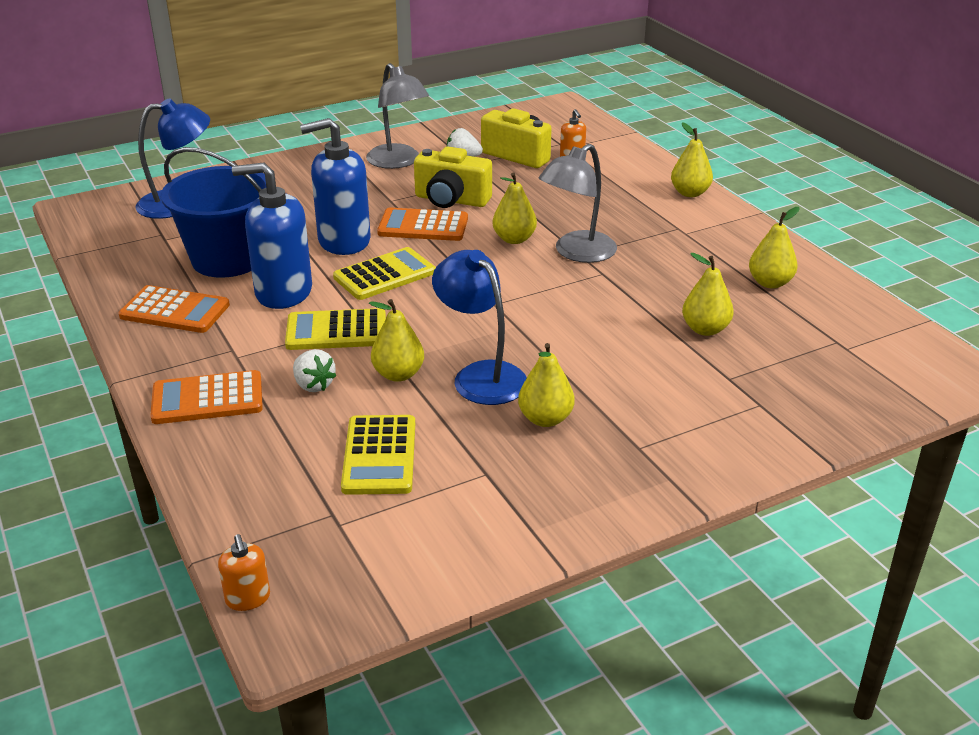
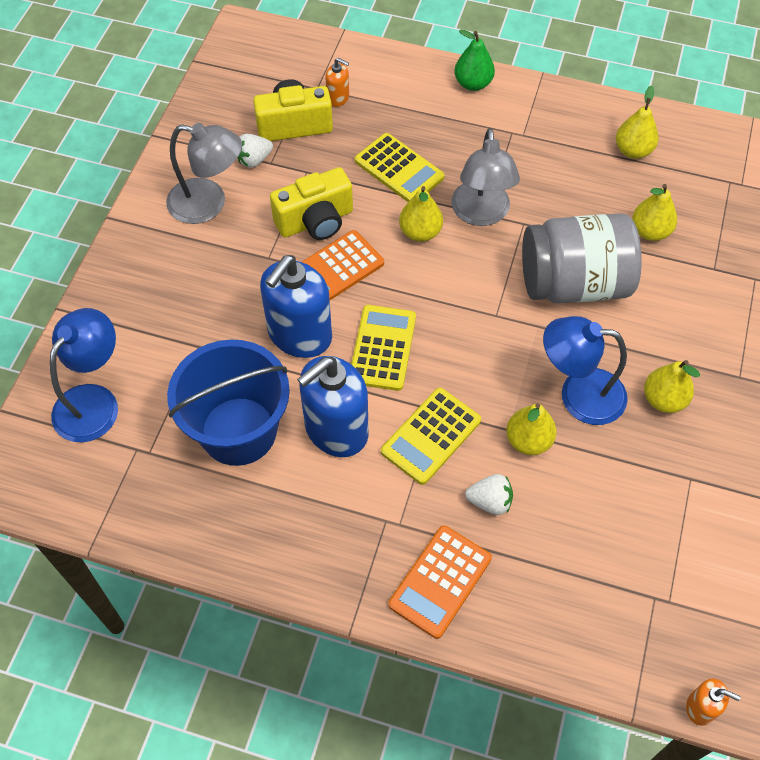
camera: 45 degrees left, 25 degrees up
(175, 311) = (283, 521): orange calculator -> none
(379, 456) = (615, 524): yellow calculator -> yellow calculator (399, 169)
(586, 321) = (574, 283): none -> grey jar
(690, 193) = (473, 84): yellow pear -> green pear

